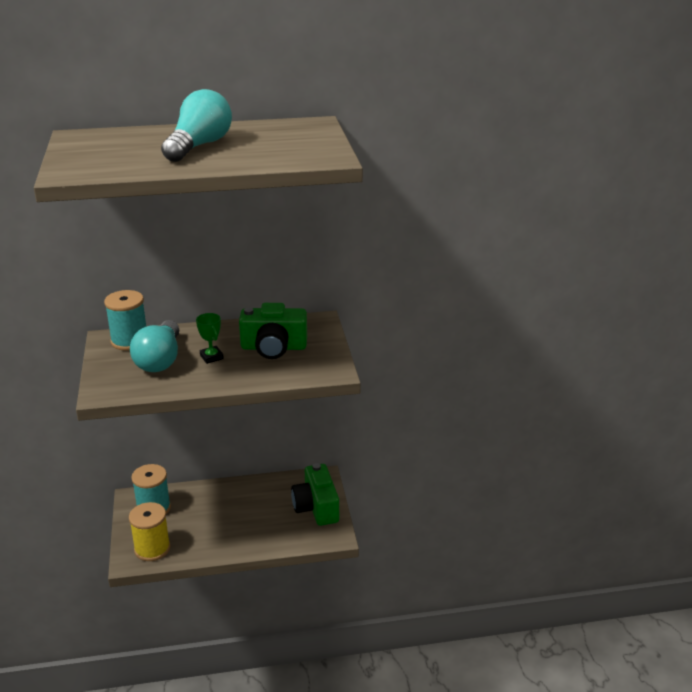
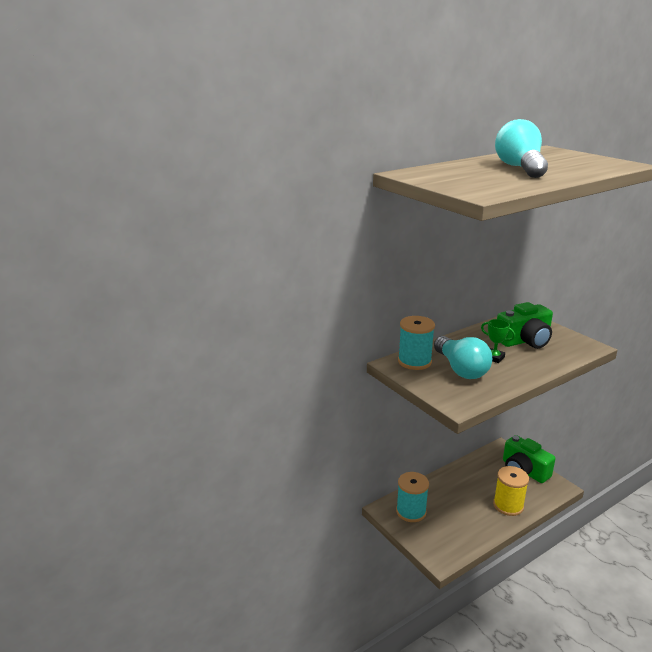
camera: 25 degrees left, 5 degrees down
(152, 548) = (447, 544): yellow spool -> yellow spool (508, 505)

